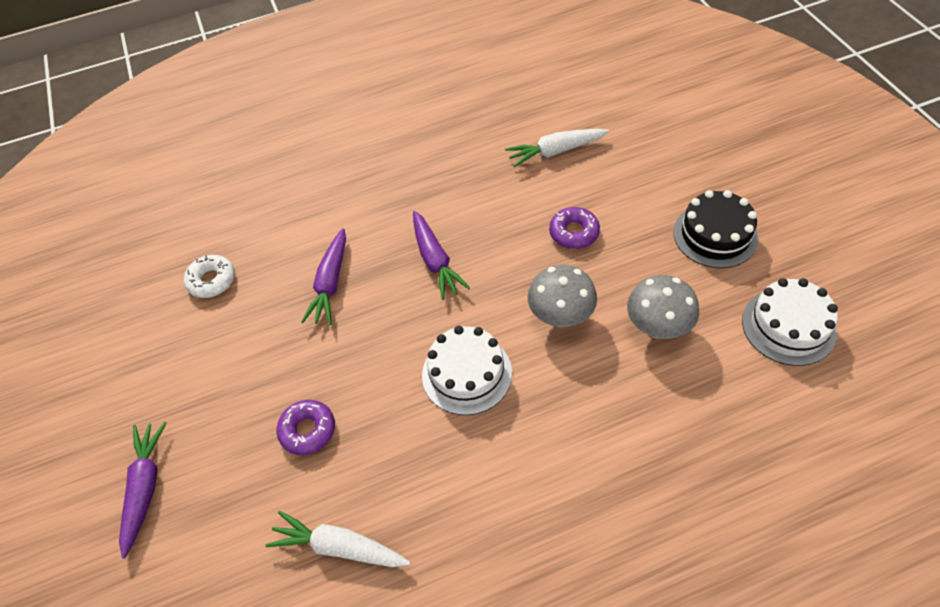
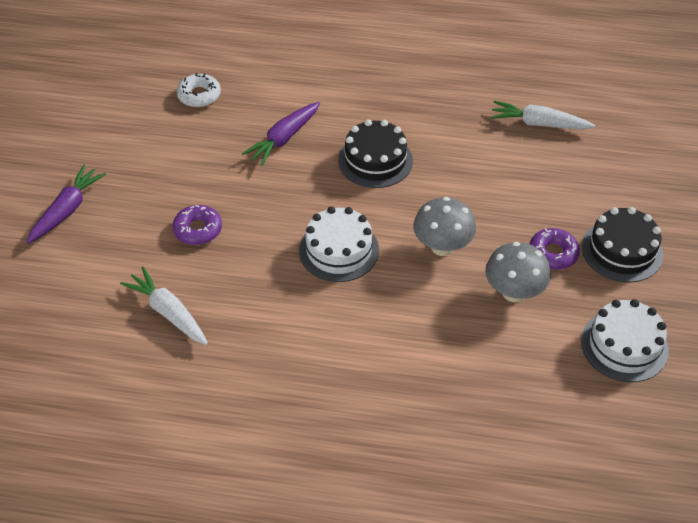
camera: 25 degrees right, 5 degrees down
(435, 261) = (375, 160): purple carrot -> black cake
(574, 232) = (503, 192): purple donut -> purple donut (553, 253)

